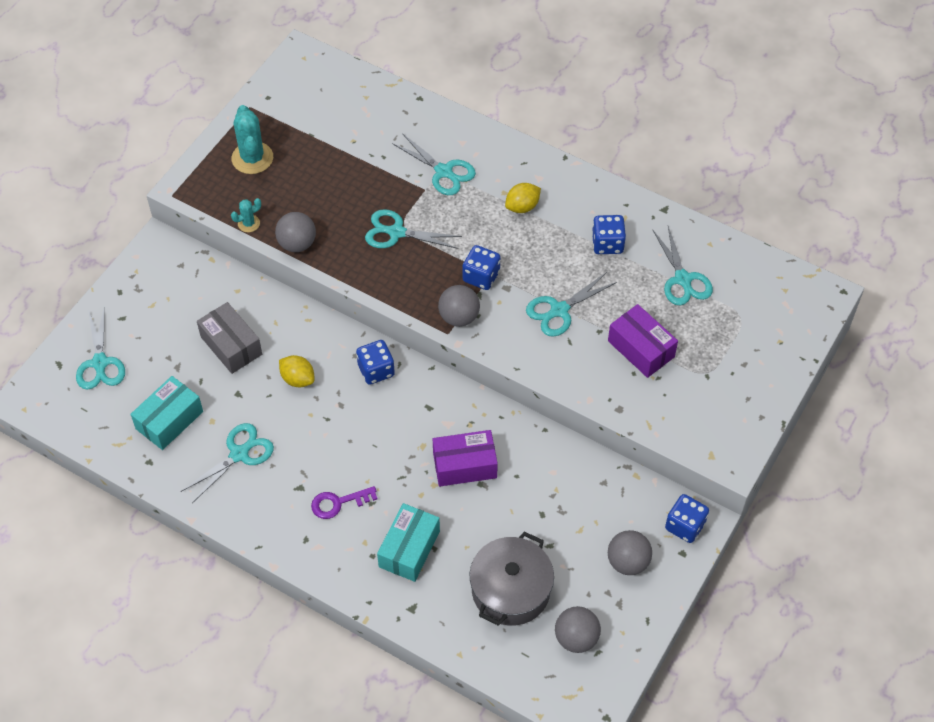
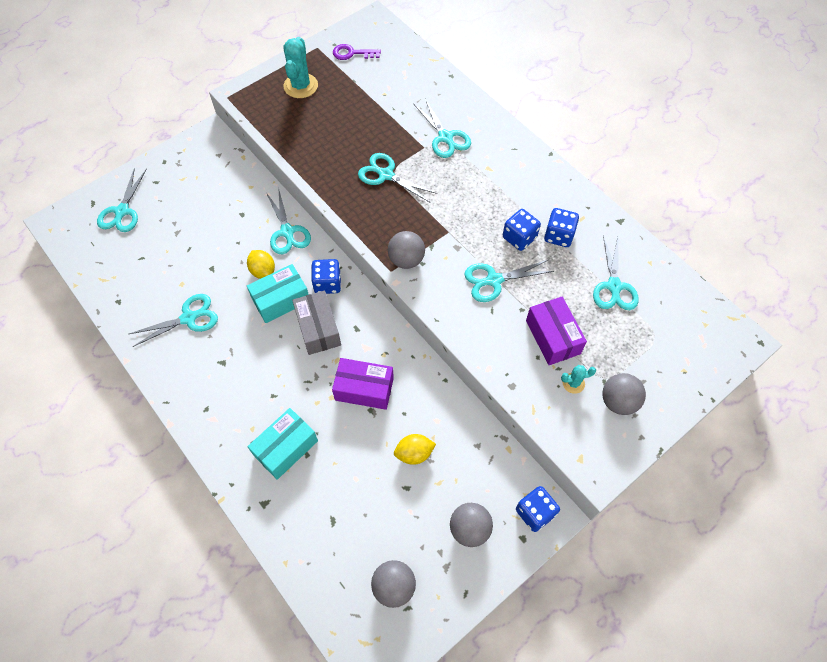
camera: 20 degrees right, 5 degrees up
(169, 420) = (150, 273): turquoise box -> turquoise box (281, 300)
(231, 345) = (225, 228): grey box -> grey box (318, 328)
(248, 223) = (274, 134): turquoise cactus -> turquoise cactus (573, 383)
(297, 244) = (303, 161): grey ball -> grey ball (618, 401)
(305, 329) = (287, 232): none -> turquoise scissors
(338, 503) = (246, 386): purple key -> purple key (352, 53)
(481, 276) = (439, 231): blue dice -> blue dice (519, 238)
(511, 590) = (355, 517): grey pot -> none
(522, 207) = (498, 184): yellow lemon -> yellow lemon (414, 453)

